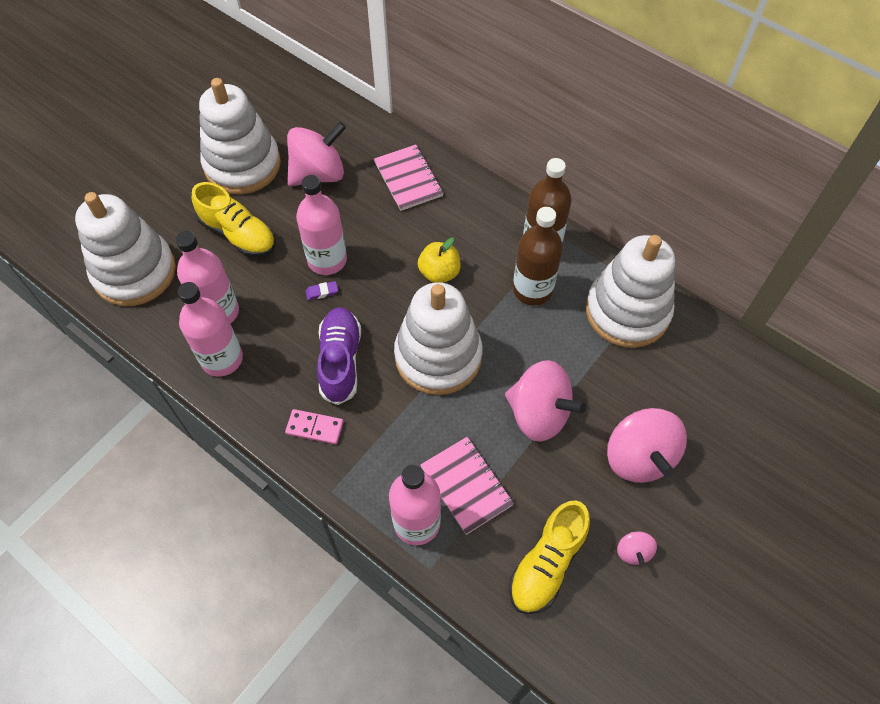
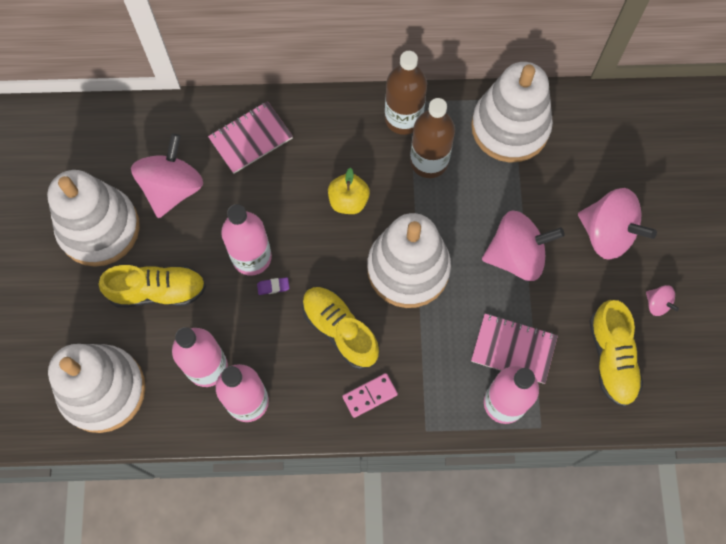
camera: 40 degrees left, 10 degrees up
(322, 292) = (273, 287): purple eraser -> purple eraser turned 45 degrees clockwise
(340, 361) = (340, 330): purple shoe -> yellow shoe
(408, 179) = (251, 138): pink notebook -> pink notebook turned 60 degrees counterclockwise

